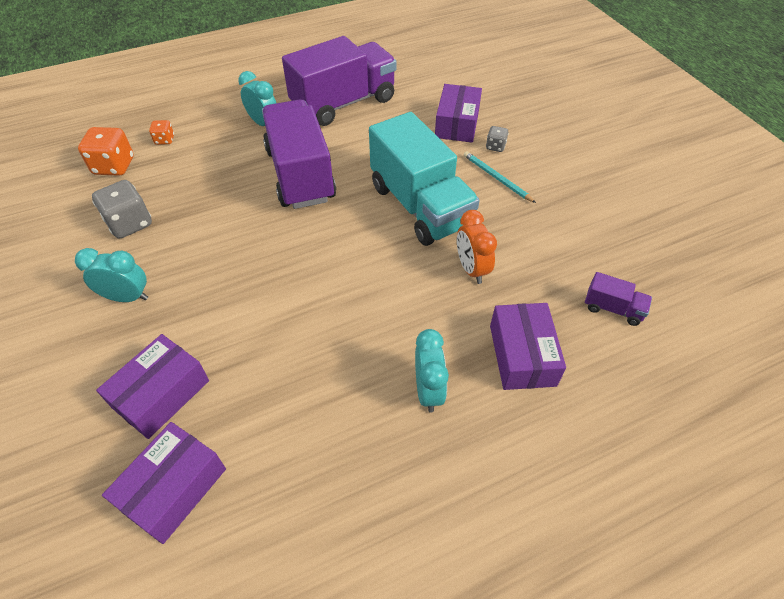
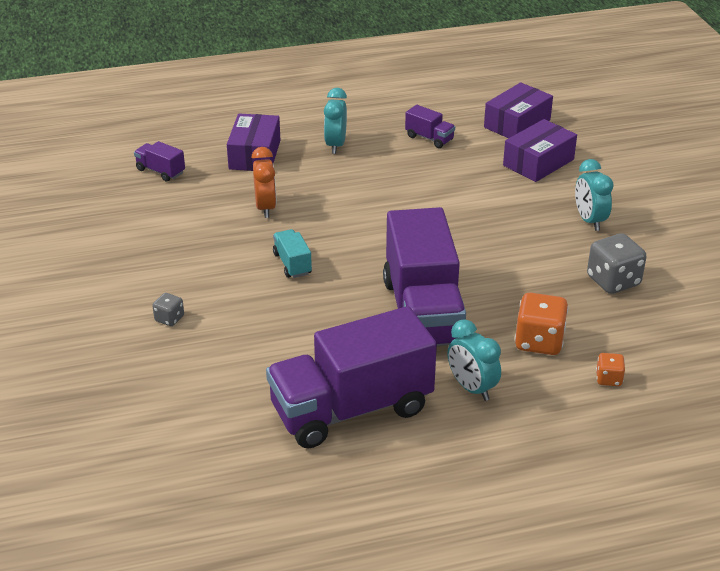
camera: 170 degrees left, 15 degrees down
(114, 166) = (662, 349): orange dice -> orange dice (539, 342)
(127, 297) = (589, 220): turquoise clock -> turquoise clock turned 60 degrees clockwise
(305, 427) = (429, 138): none -> purple truck
(420, 206) = (292, 264): turquoise truck -> turquoise truck, size x0.42
(457, 124) = (201, 356): purple box -> none
(496, 178) = (192, 282): turquoise pencil -> none

